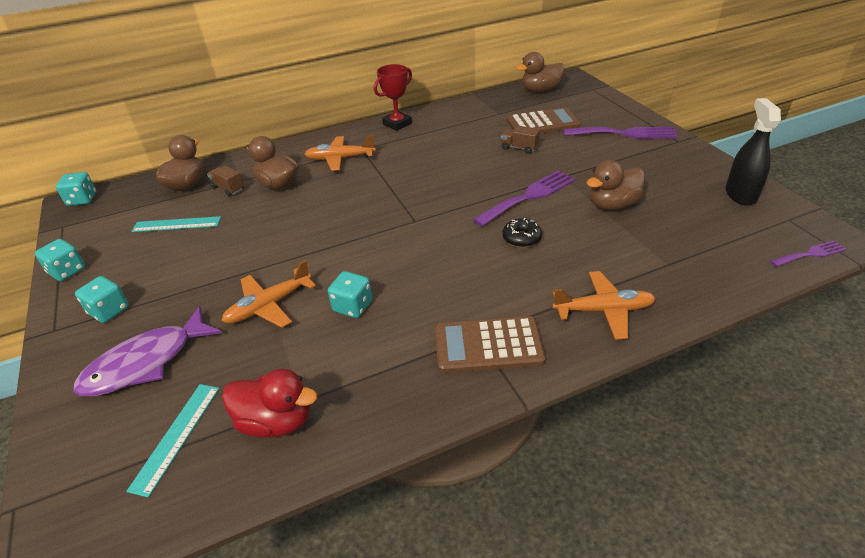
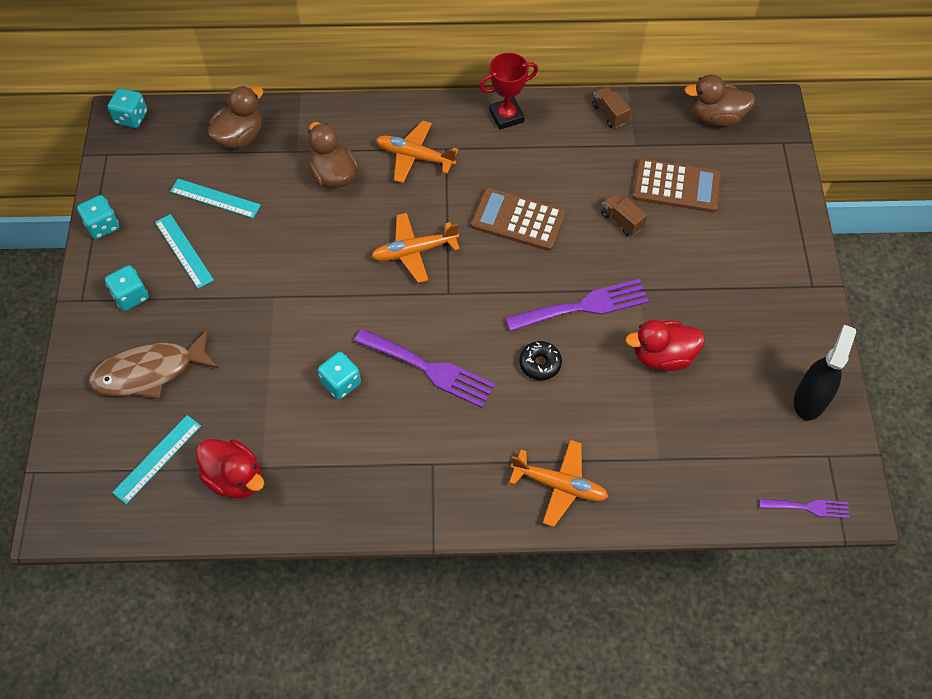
camera: 20 degrees right, 20 degrees up
(146, 362) = (150, 372): purple fish -> brown fish
(157, 264) = (184, 251): none -> turquoise ruler
(228, 188) = (280, 160): brown truck -> brown truck (609, 114)
(269, 306) = (268, 350): orange plane -> orange plane (414, 251)
(488, 345) = (436, 478): brown calculator -> brown calculator (518, 220)
(612, 205) = (662, 356): brown duck -> red duck
(625, 133) = (760, 246): purple fork -> purple fork (429, 369)

